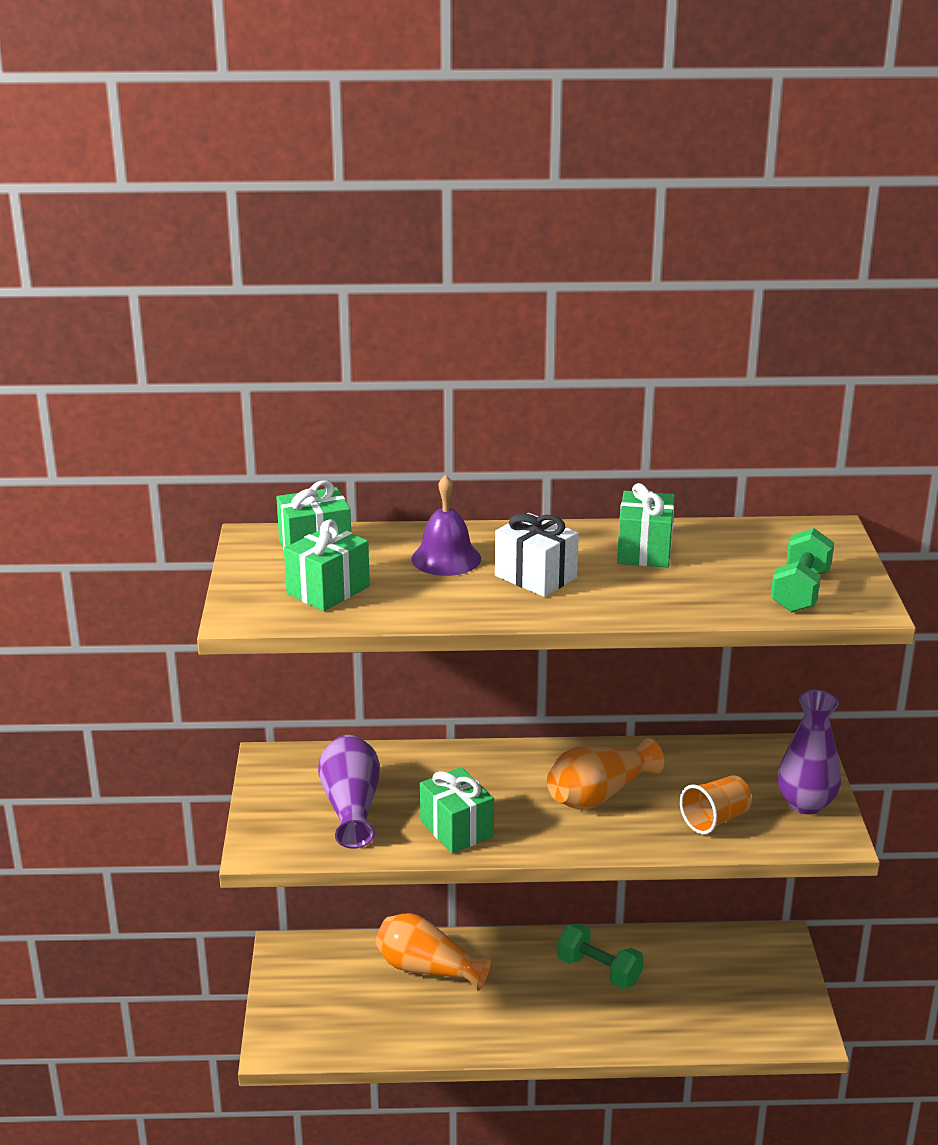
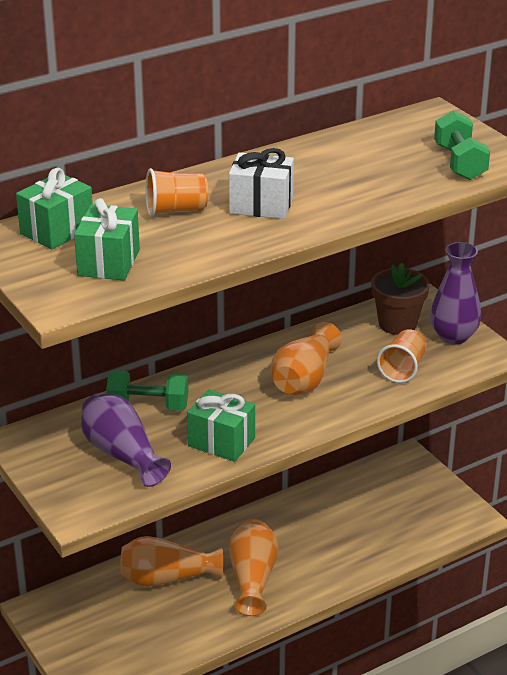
camera: 30 degrees left, 5 degrees up
(446, 558) = (176, 210): purple bell -> orange cup
(512, 1004) = (252, 578): none -> orange vase
(599, 971) = (297, 529): green dumbbell -> green dumbbell (148, 406)
(644, 551) = (320, 163): green gift -> none
(753, 770) = (397, 324): none -> brown flower pot

